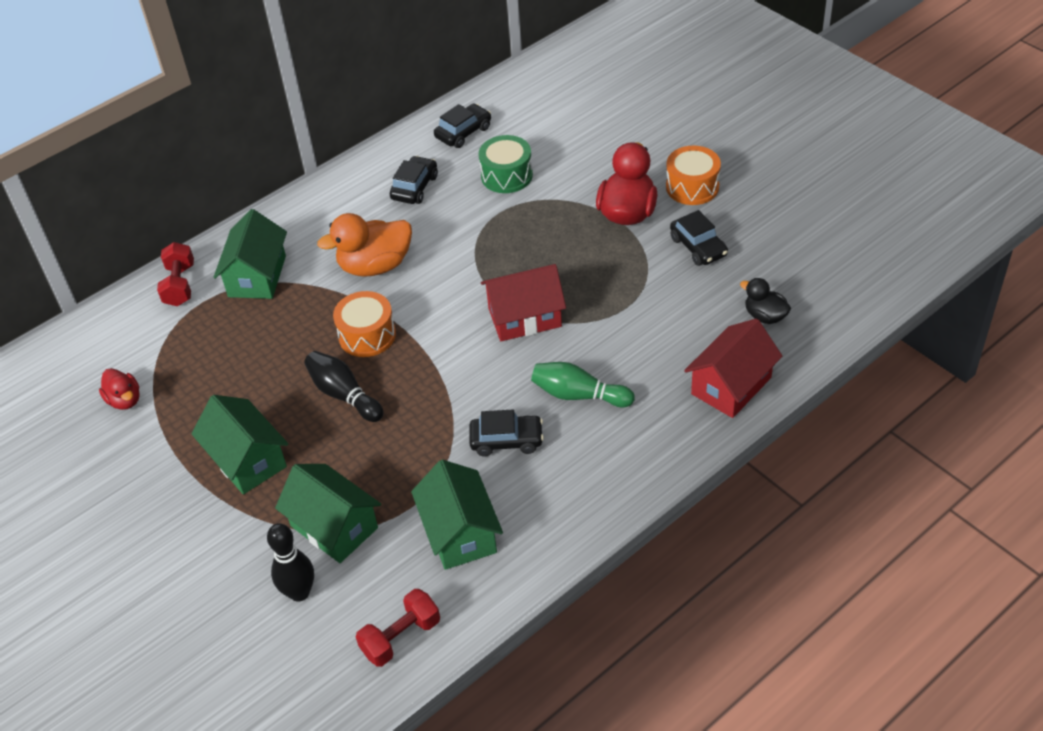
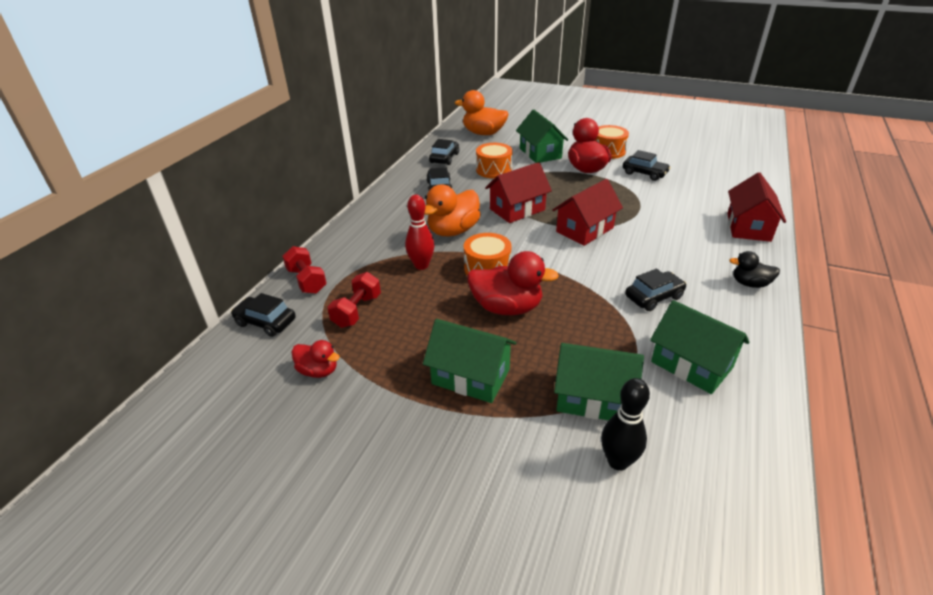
camera: 30 degrees left, 10 degrees down
(113, 325) = (266, 322): none -> black car
(257, 276) = (368, 259): green house -> green house (540, 153)
(303, 305) = (421, 265): none -> red bowling pin
(344, 395) = (507, 308): black bowling pin -> red duck
(401, 637) = (739, 460): red dumbbell -> red dumbbell (357, 311)
(475, 257) = (517, 209): none -> red house
(506, 175) = (493, 170): green drum -> orange drum
(554, 96) = (483, 133): none -> orange duck
(579, 395) = (668, 258): green bowling pin -> none
(765, 316) = (721, 192): black duck -> black duck (750, 284)

